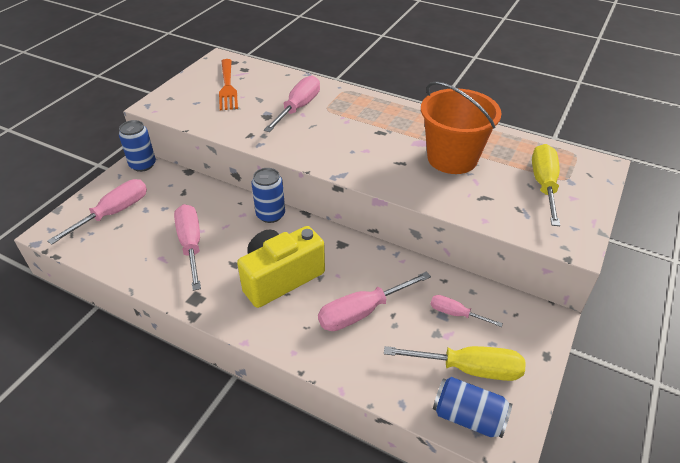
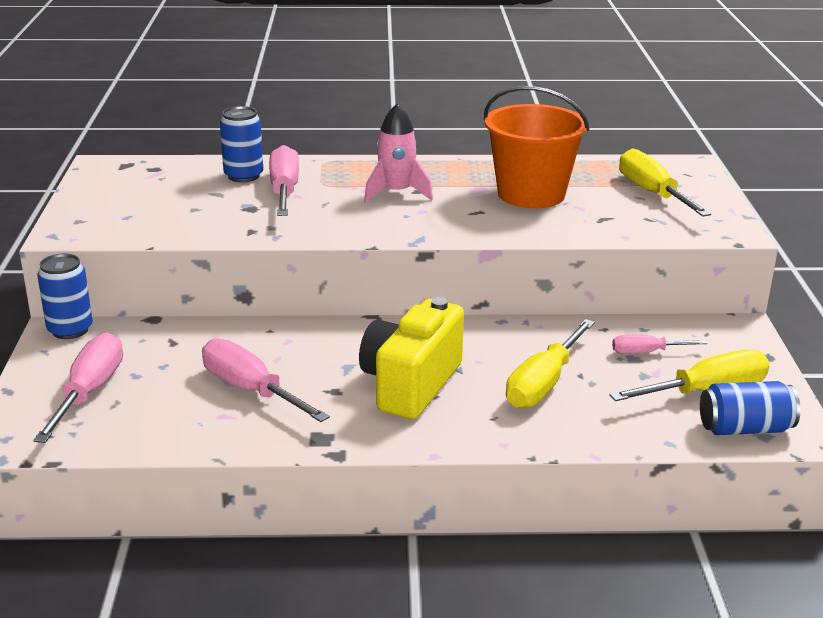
camera: 30 degrees left, 15 degrees down
(227, 87) = (153, 191): orange fork -> none
(270, 215) = (327, 330): blue can -> blue can (243, 176)
(362, 312) = (544, 383): pink screwdriver -> yellow screwdriver
(363, 130) = (396, 193): none -> pink rocket

